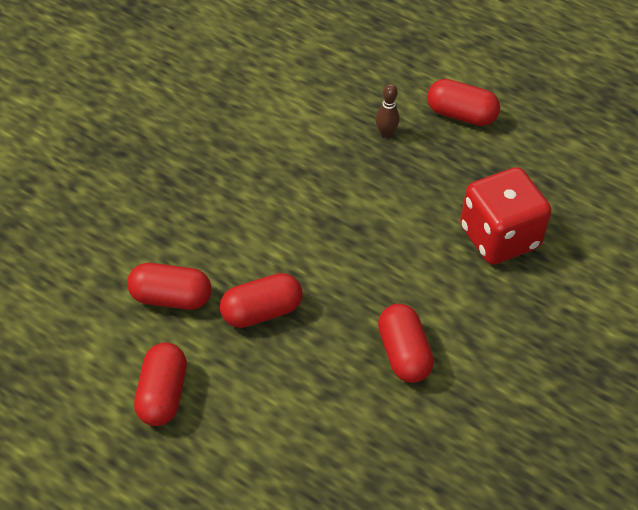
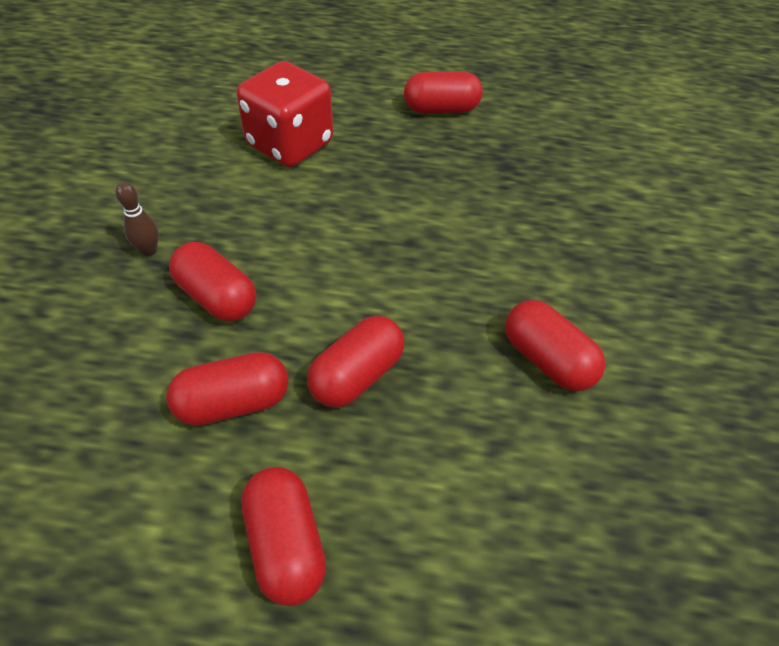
camera: 25 degrees left, 0 degrees up
(193, 219) = (217, 297): none -> red capsule
(386, 133) = (380, 145): brown bowling pin -> brown bowling pin (149, 250)
(499, 237) = (555, 203): red dice -> red dice (290, 144)

